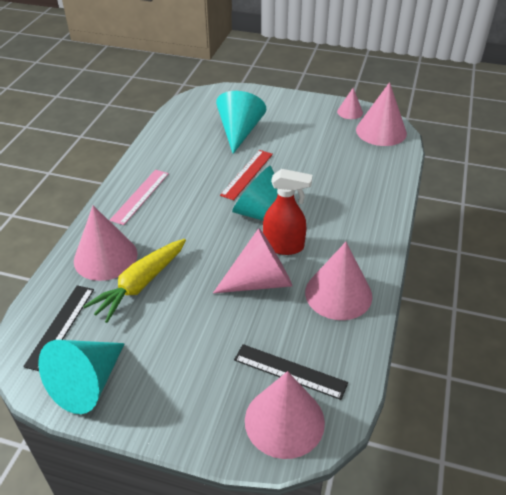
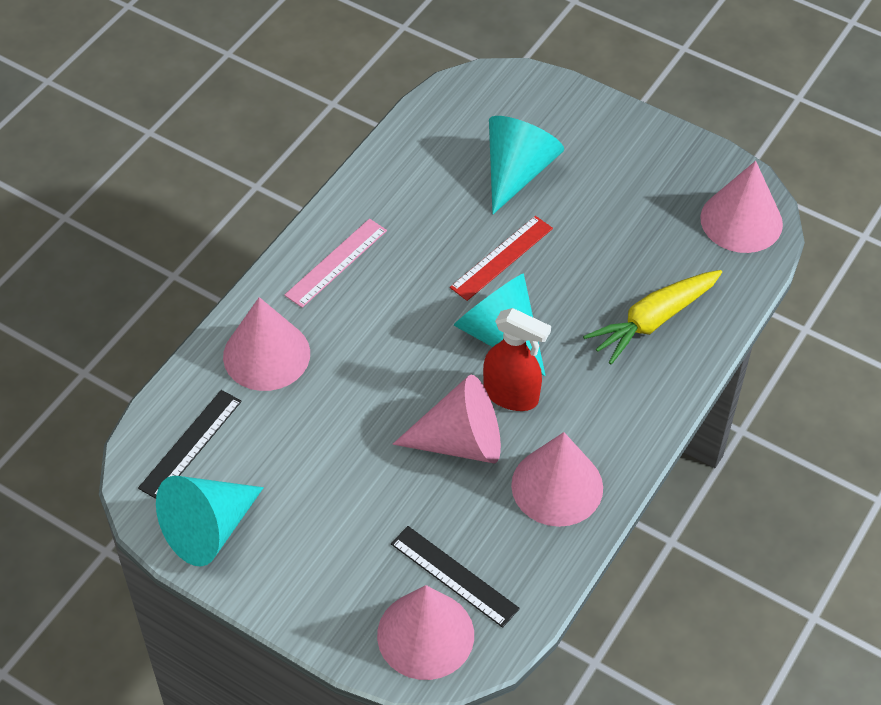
camera: 15 degrees right, 10 degrees up
(140, 284) = (302, 408): yellow carrot -> yellow carrot (653, 321)
(350, 112) = (708, 169): pink cone -> none

